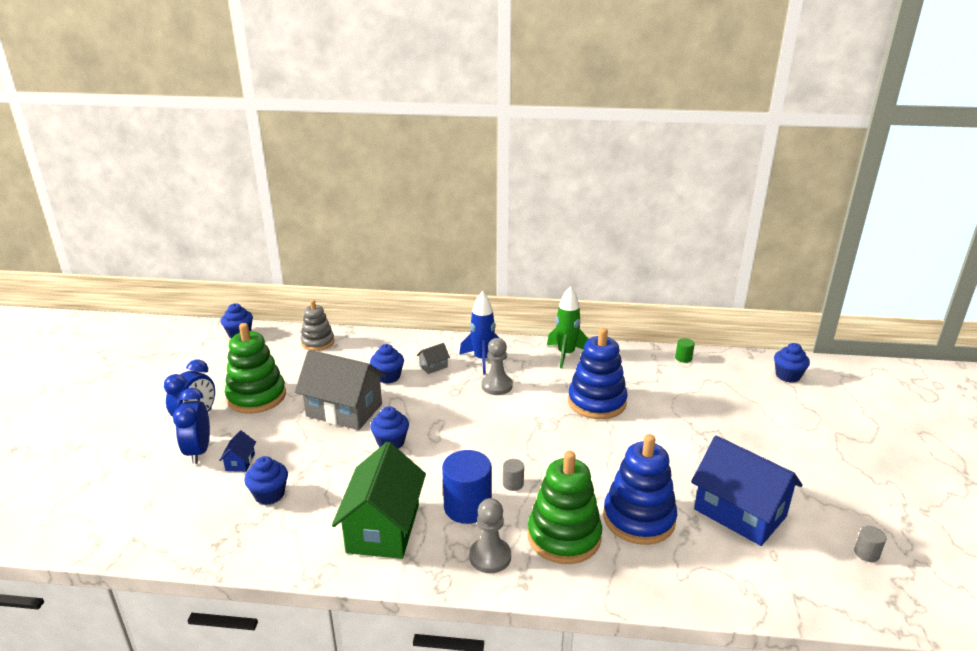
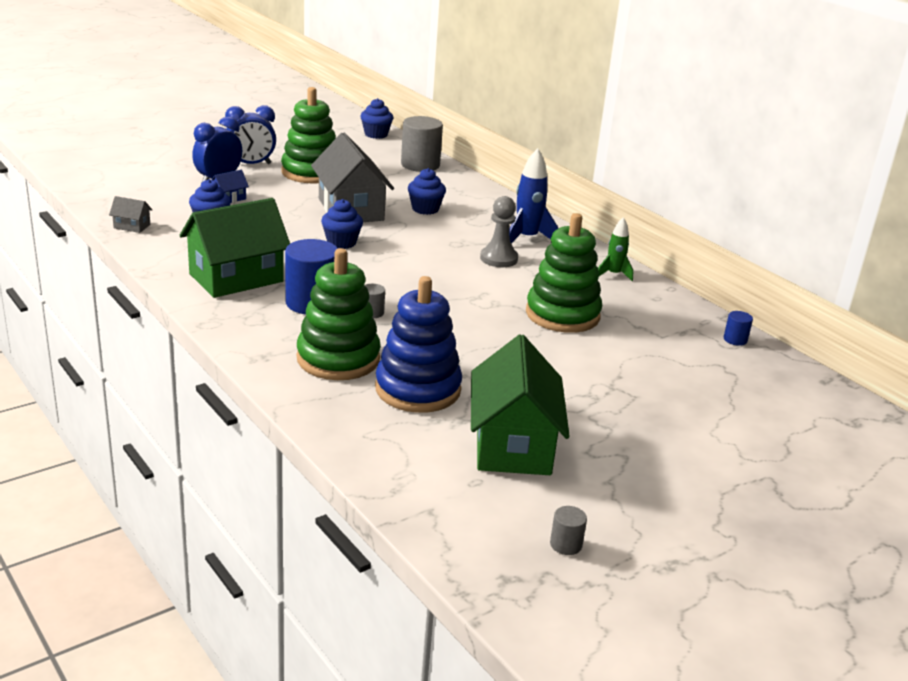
camera: 45 degrees right, 0 degrees up
(318, 342) = (420, 165): grey stacking toy -> grey cylinder
(433, 366) = (475, 221): grey house -> grey house (132, 226)
(490, 557) = (265, 333): grey pawn -> none
(566, 354) = (613, 274): green rocket -> green rocket, size x0.62
(596, 402) = (562, 314): blue stacking toy -> green stacking toy
(683, 358) = (735, 339): green cylinder -> blue cylinder
(740, 513) = (513, 444): blue house -> green house
(788, 376) = (830, 416): blue cupcake -> none

